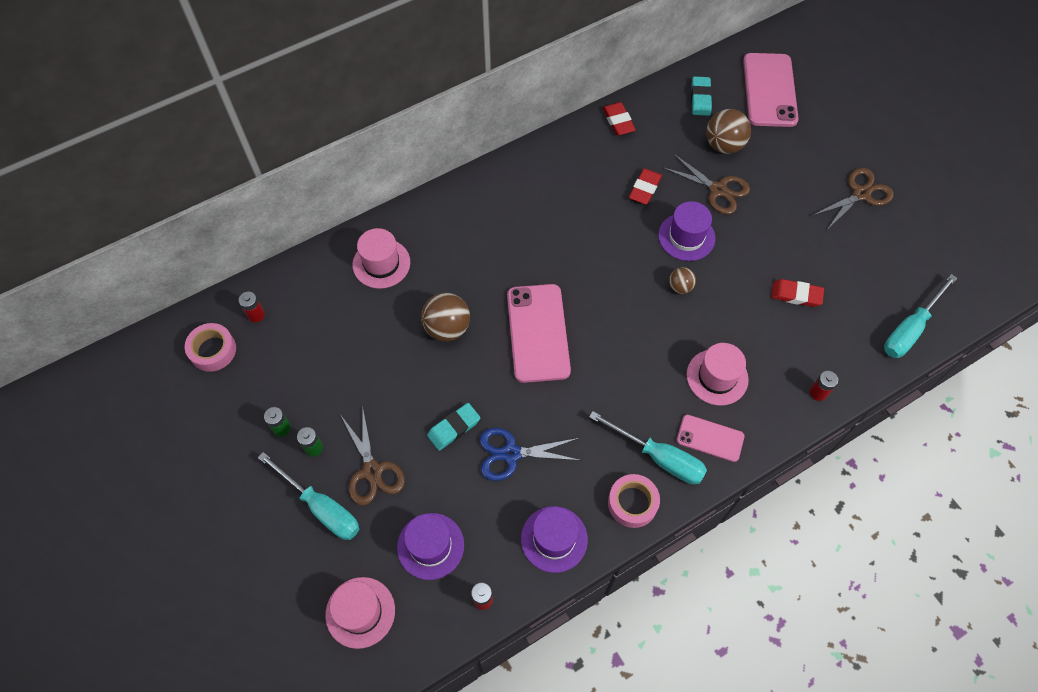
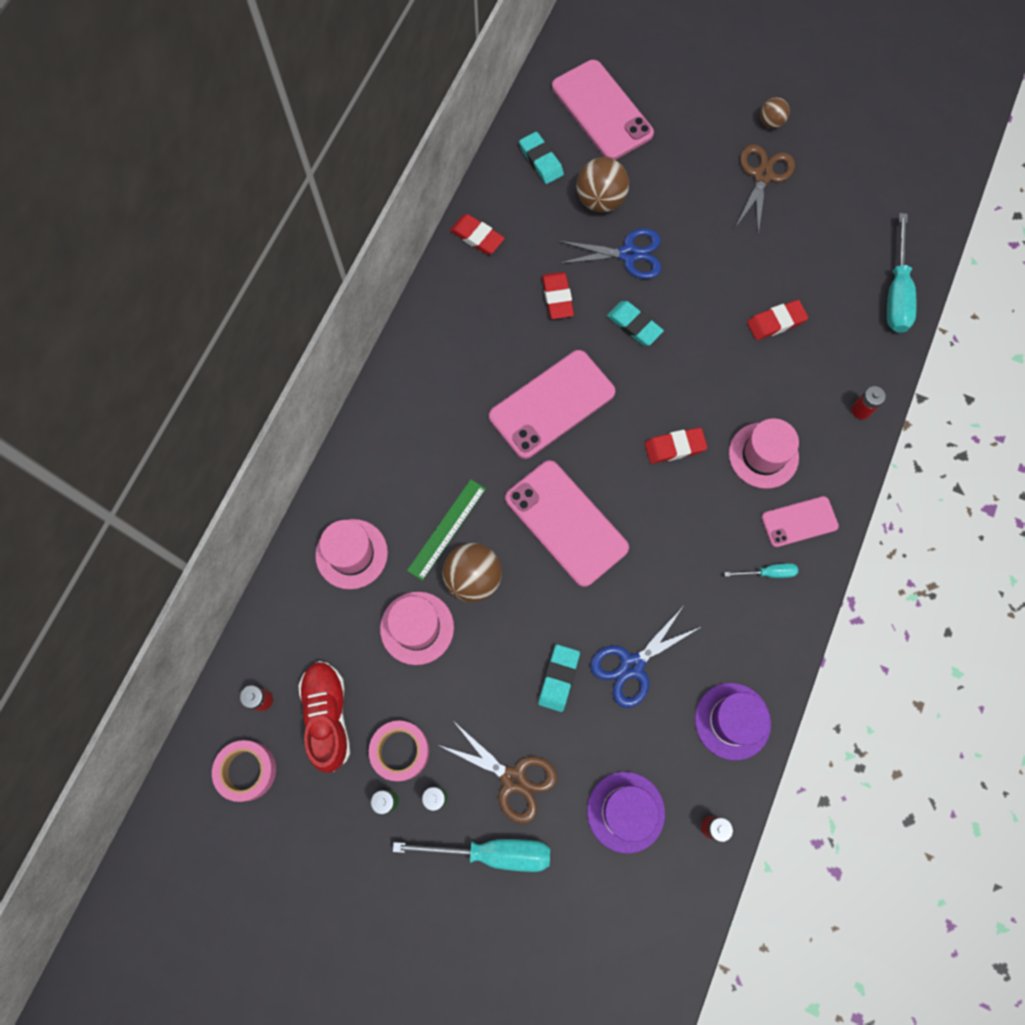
camera: 35 degrees left, 10 degrees up
(287, 351) = (328, 716): none -> red shoe
(360, 612) = (609, 925): pink hat -> pink hat (417, 628)
(454, 287) = (447, 529): none -> green ruler
(587, 252) = (552, 404): none -> pink phone
(632, 503) = (776, 635): pink tape -> pink tape (400, 751)
(654, 332) = (674, 447): none -> red eraser
(659, 457) = (768, 573): turquoise screwdriver -> turquoise screwdriver, size x0.51
(680, 287) = (665, 383): brown ball -> brown ball (770, 122)
(686, 237) = (634, 325): purple hat -> turquoise eraser
(718, 190) = (628, 254): brown scissors -> blue scissors

